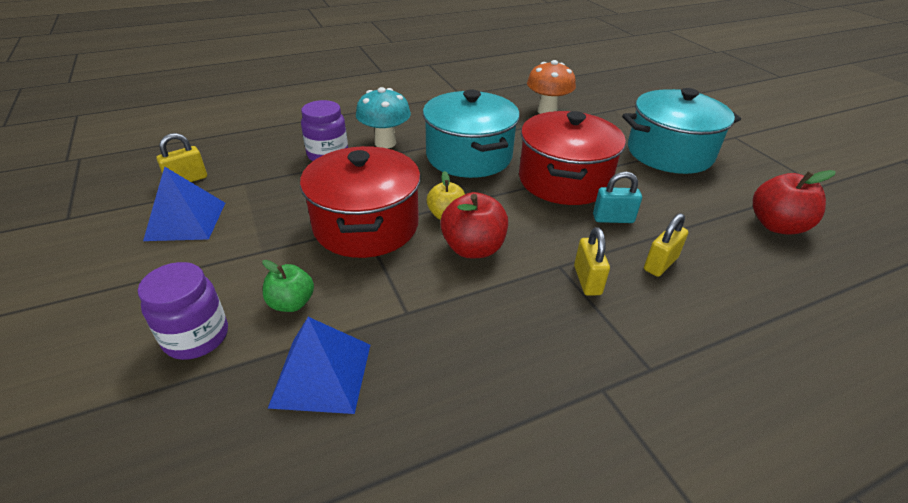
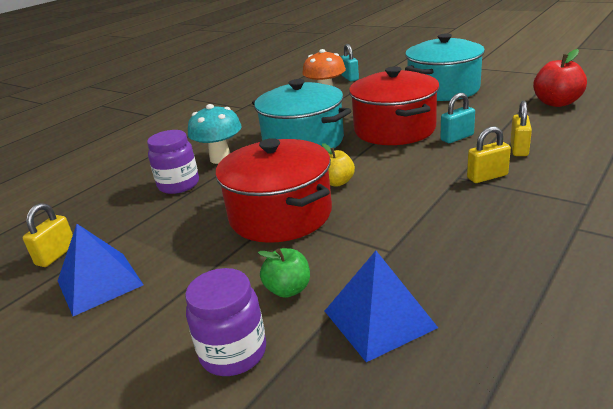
camera: 25 degrees left, 10 degrees down
(473, 248) = (385, 193): red apple -> none
(587, 280) = (487, 177): yellow padlock -> yellow padlock turned 75 degrees counterclockwise
(592, 99) = (349, 78): none -> turquoise padlock

